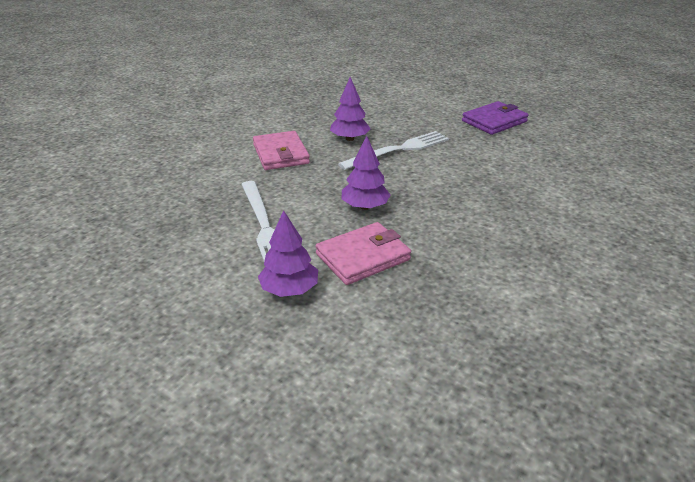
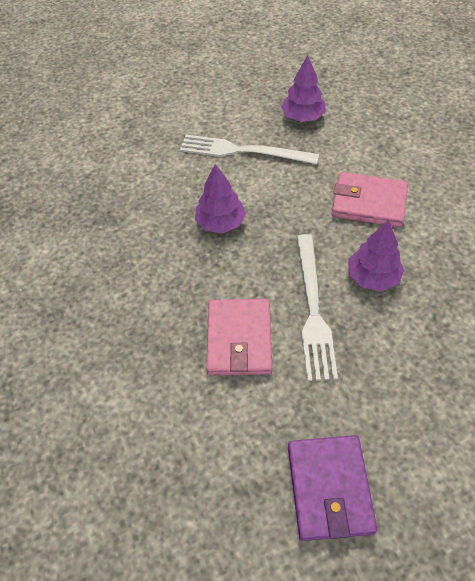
camera: 125 degrees right, 20 degrees up
(289, 289) = (156, 140): purple tree -> purple tree (303, 117)
(363, 257) = (155, 190): pink wallet -> pink wallet (239, 339)

